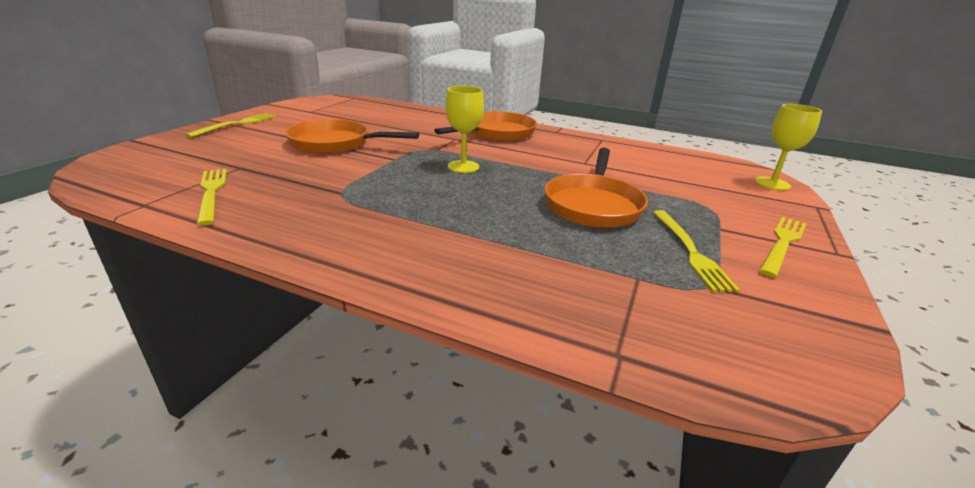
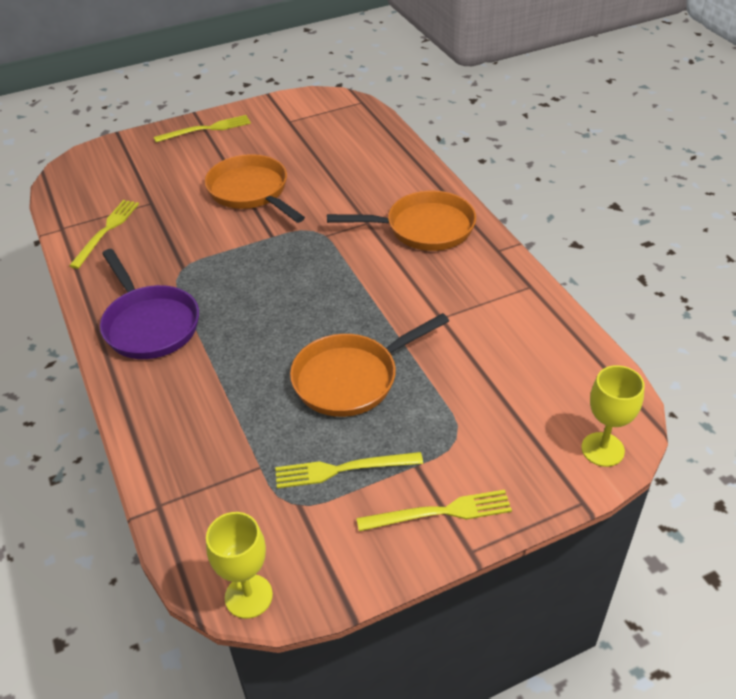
camera: 45 degrees right, 15 degrees up
(366, 233) = (149, 324): none -> purple pan
(463, 167) = (314, 273): yellow goblet -> yellow goblet (248, 596)
(690, 251) = (343, 469): yellow fork -> yellow fork turned 45 degrees clockwise

